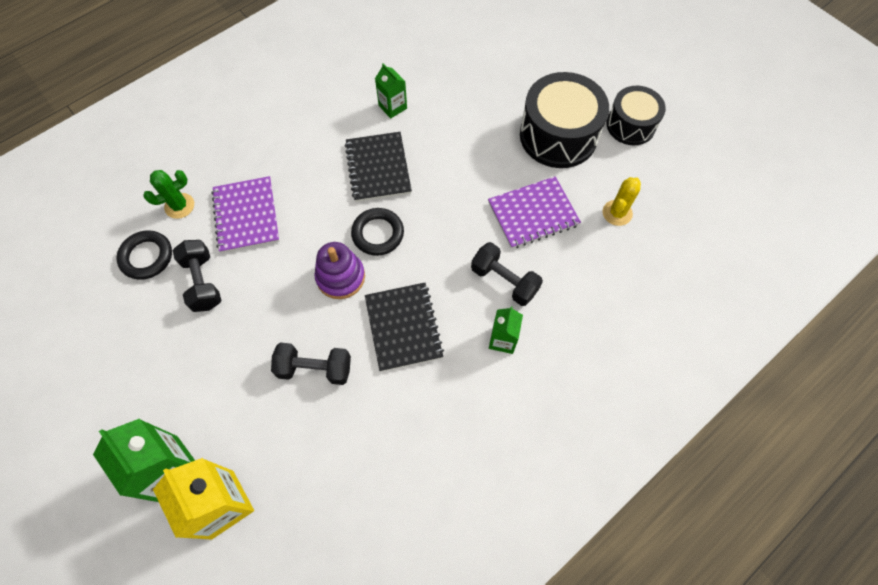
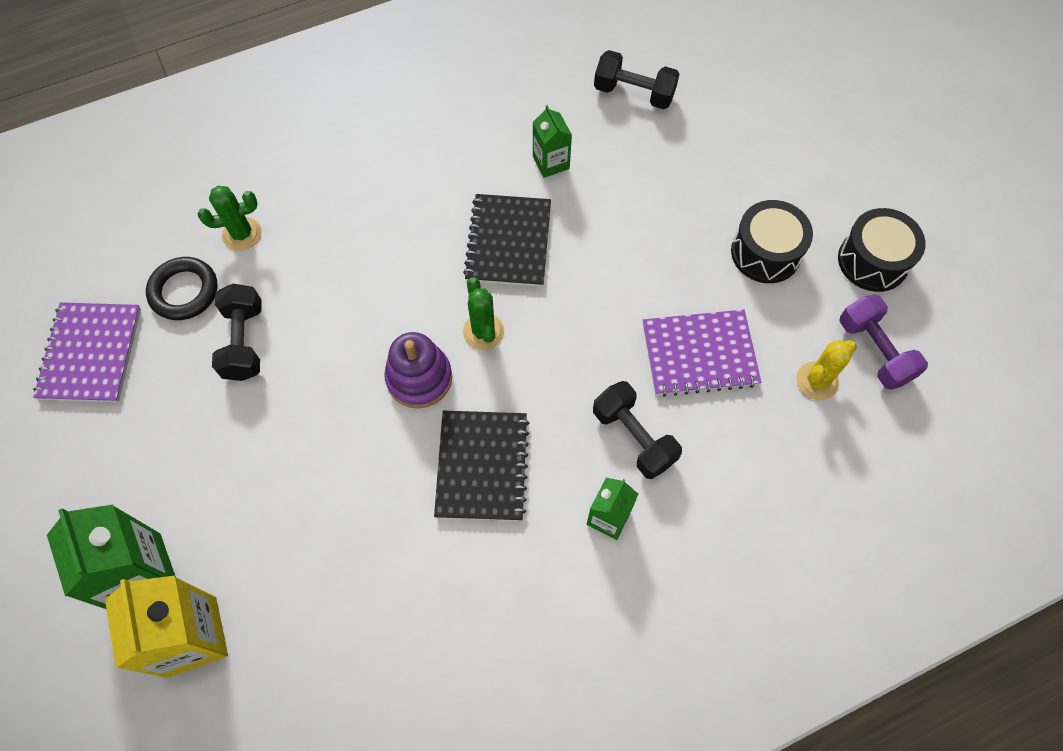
camera: 15 degrees right, 0 degrees up
(246, 215) = (322, 267): purple notebook -> purple notebook (91, 353)
(315, 369) = (353, 492): black dumbbell -> black dumbbell (634, 93)
(378, 234) = (483, 332): black ring -> green cactus
(558, 135) = (765, 253): black drum -> black drum, size x0.64
(649, 184) = (874, 351): none -> purple dumbbell

